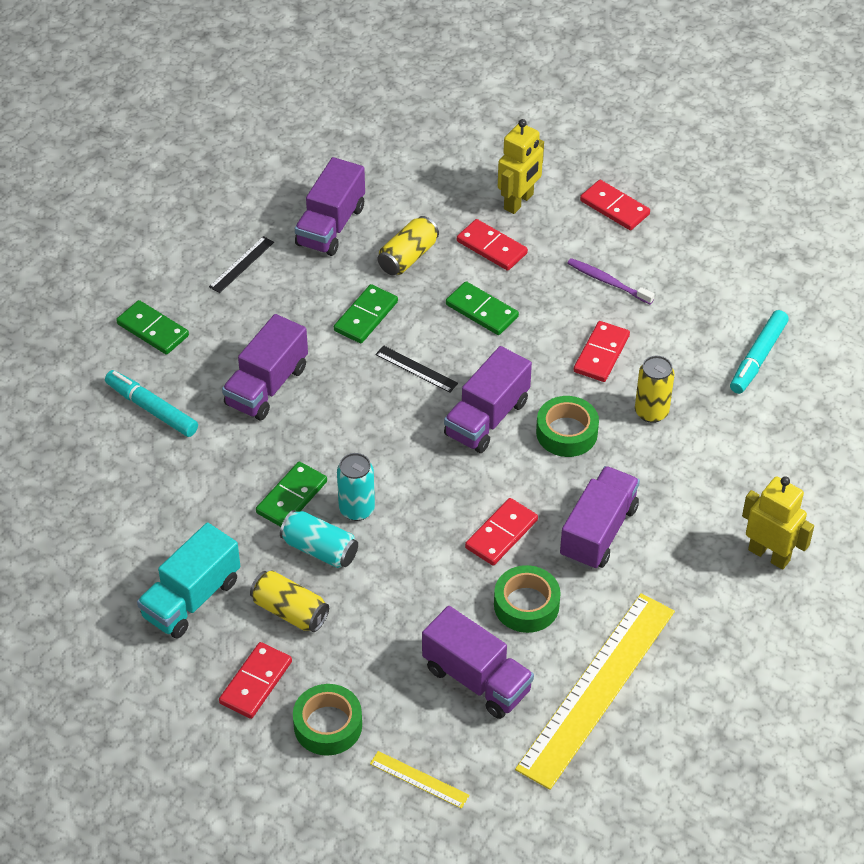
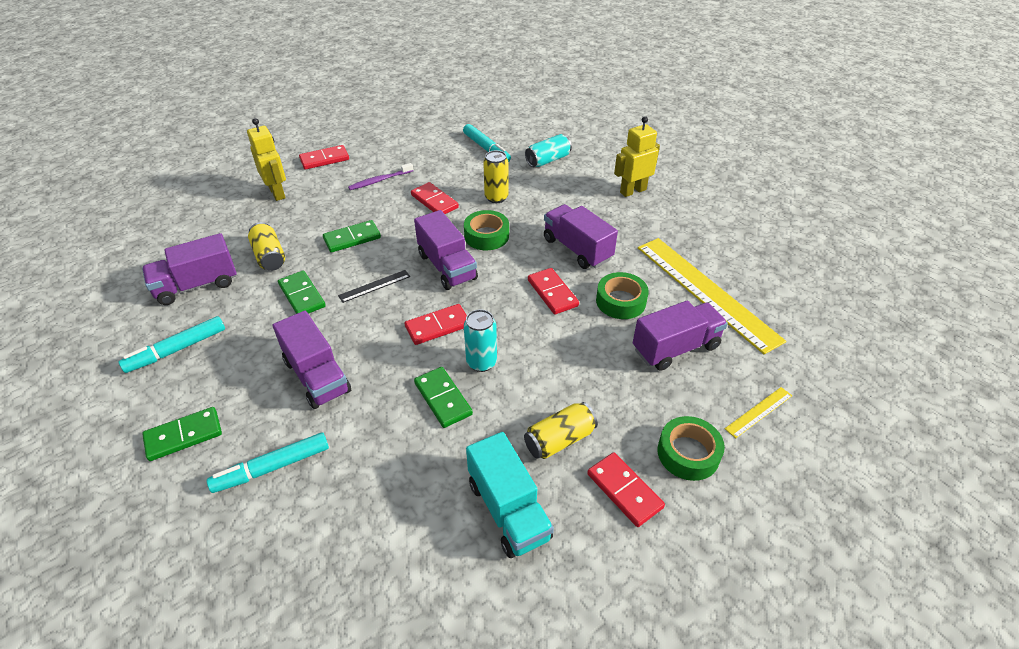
camera: 65 degrees left, 5 degrees down
(241, 264) = (177, 350): black ruler -> turquoise marker
(320, 549) = (507, 398): turquoise can -> turquoise can (548, 160)
(331, 226) = (197, 285): purple truck -> purple truck turned 105 degrees clockwise
(491, 247) = (302, 216): red domino -> red domino (438, 326)

